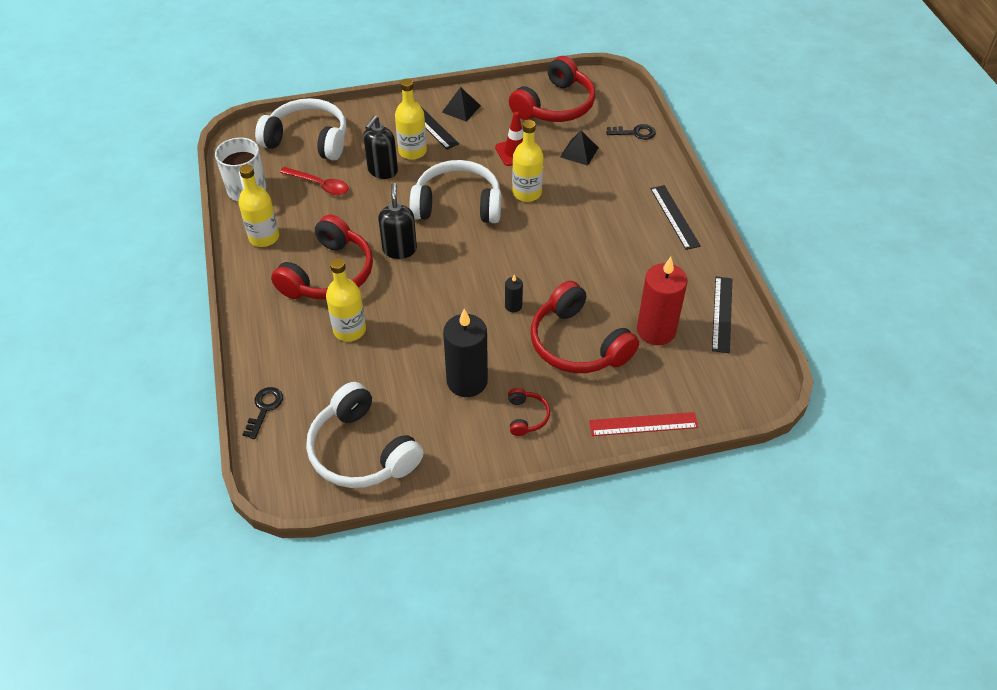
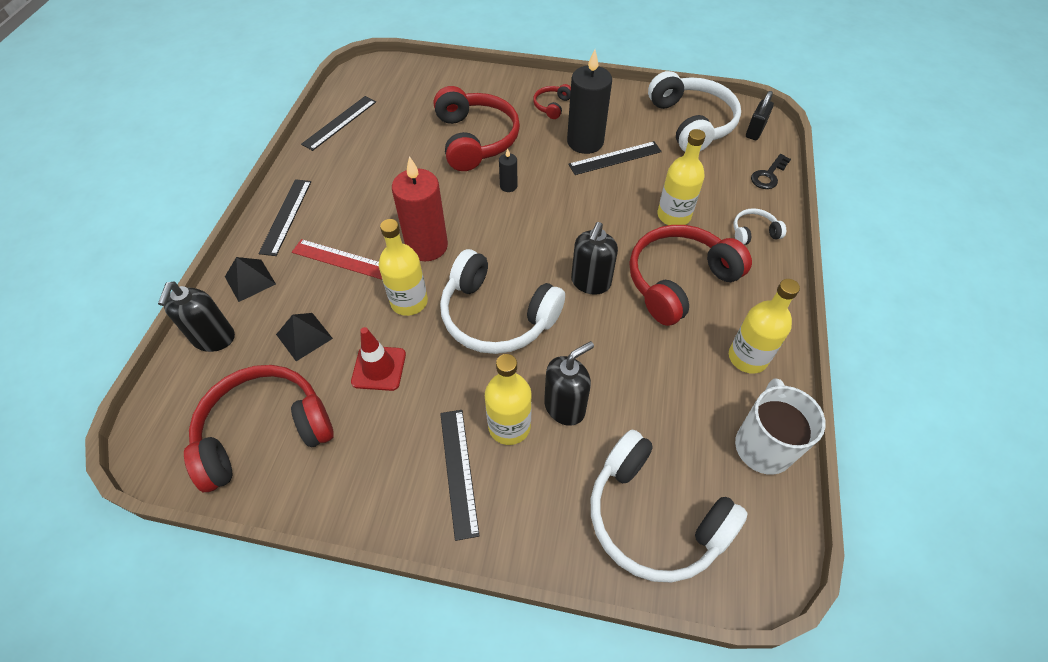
camera: 155 degrees left, 5 degrees up
(272, 338) = (754, 232): none -> white headphones
(286, 466) = (755, 131): none -> black padlock
(319, 185) = (658, 416): red spoon -> none
(428, 373) = (615, 158): none -> black ruler
(461, 109) = (396, 486): black pyramid -> black pyramid (250, 280)
(635, 133) = (214, 338): black key -> black soap dispenser
(643, 424) = (470, 77): red ruler -> red ruler (343, 260)
(656, 330) = (404, 128): red candle -> red candle (427, 246)

